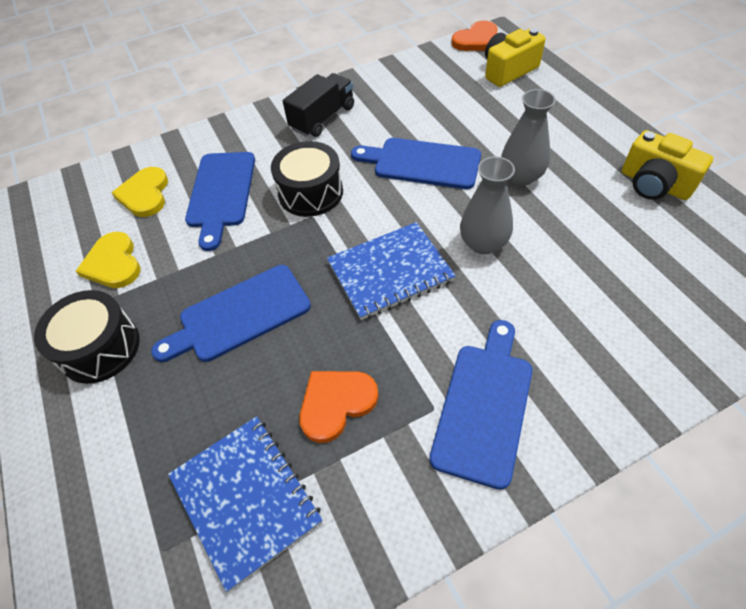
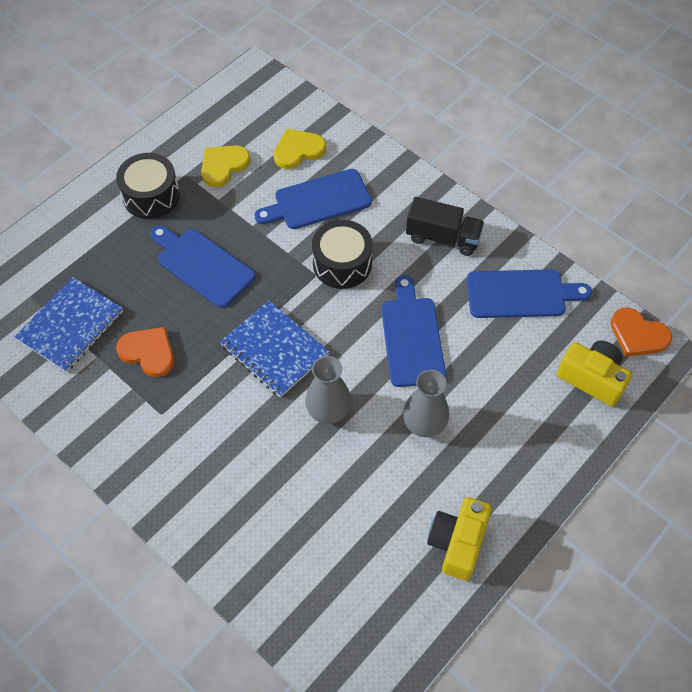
camera: 65 degrees right, 5 degrees up
(484, 406) = (172, 445): blue cutting board -> blue cutting board (521, 294)

